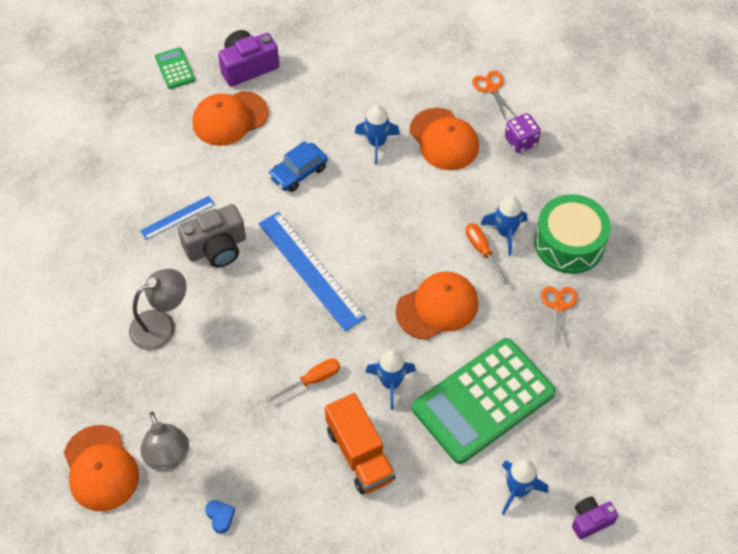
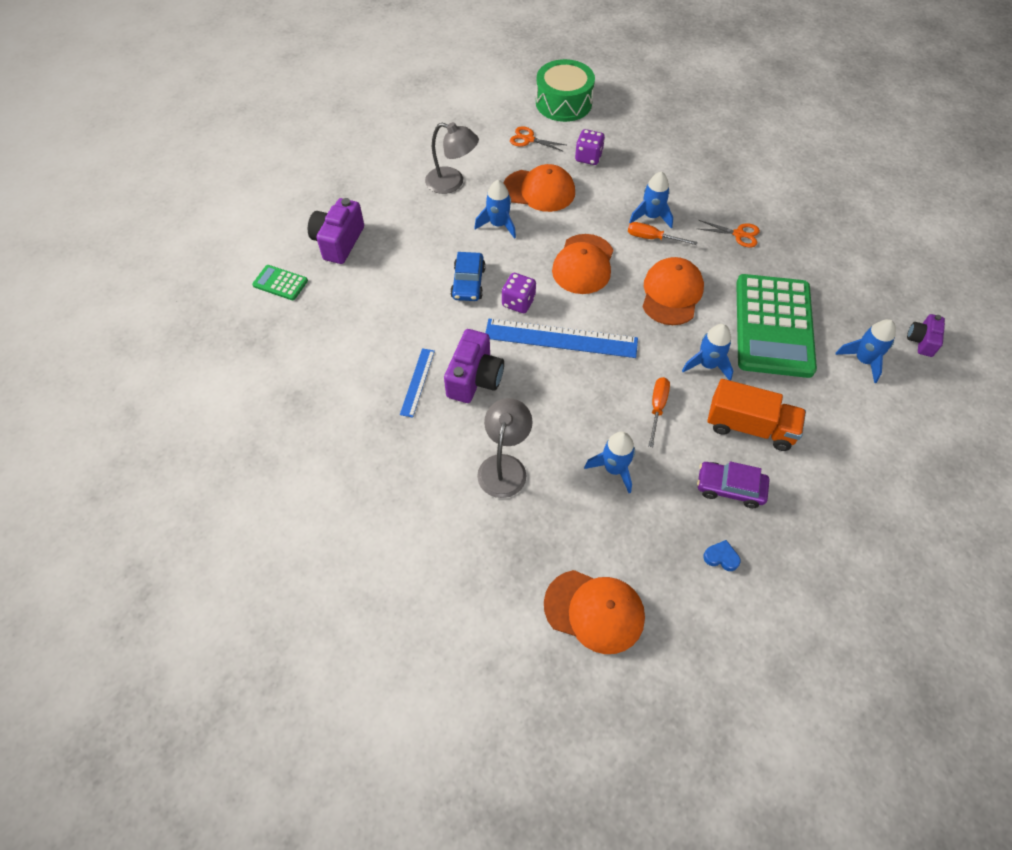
camera: 45 degrees left, 0 degrees up
(168, 458) = (632, 553): grey lamp -> grey lamp (452, 183)
(216, 247) = (474, 378): grey camera -> purple camera
(228, 393) = (614, 469): none -> blue rocket
(230, 118) = (370, 285): orange cap -> orange cap (583, 264)
(287, 480) = (730, 488): none -> purple car
(315, 217) = (518, 302): none -> purple dice
(559, 306) = (738, 234): orange scissors -> orange scissors turned 150 degrees clockwise
(569, 243) = (695, 194): green drum -> green drum (563, 103)

